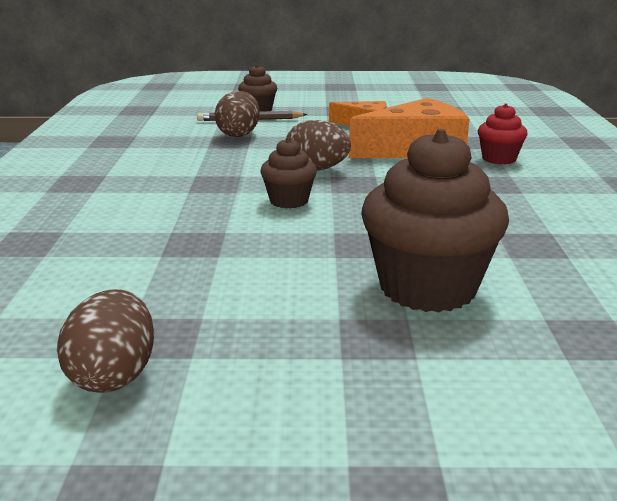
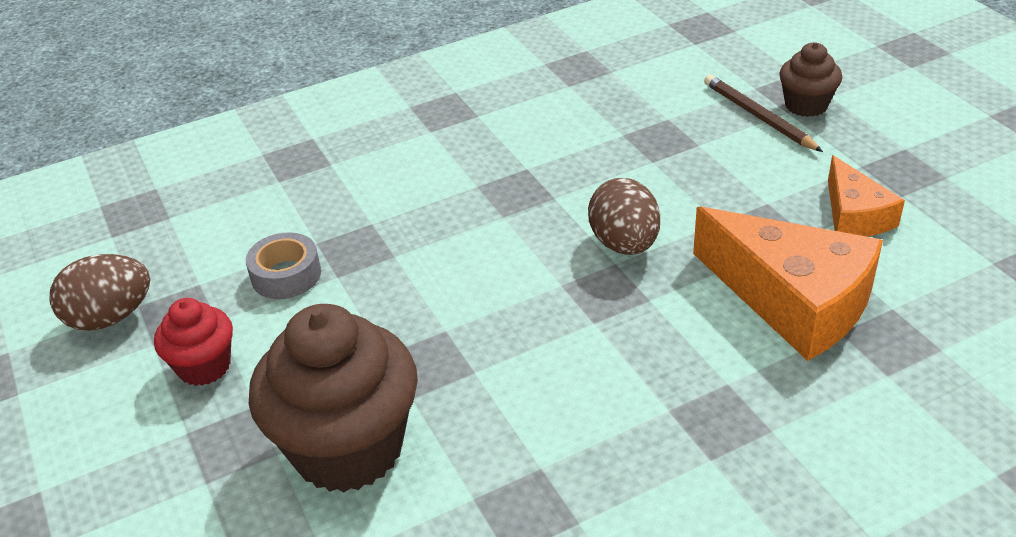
camera: 65 degrees right, 15 degrees up
(185, 275) = (286, 275): none -> grey tape
(238, 134) = (690, 135): brown egg -> none
(289, 201) = (505, 264): brown cupcake -> none
(499, 159) = (837, 398): red cupcake -> red cupcake (204, 366)

